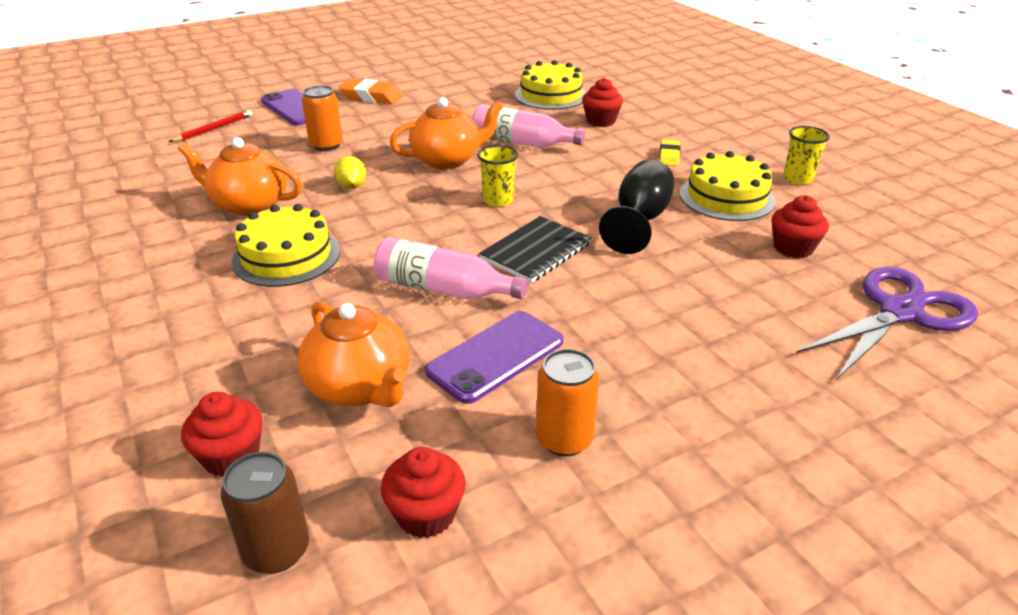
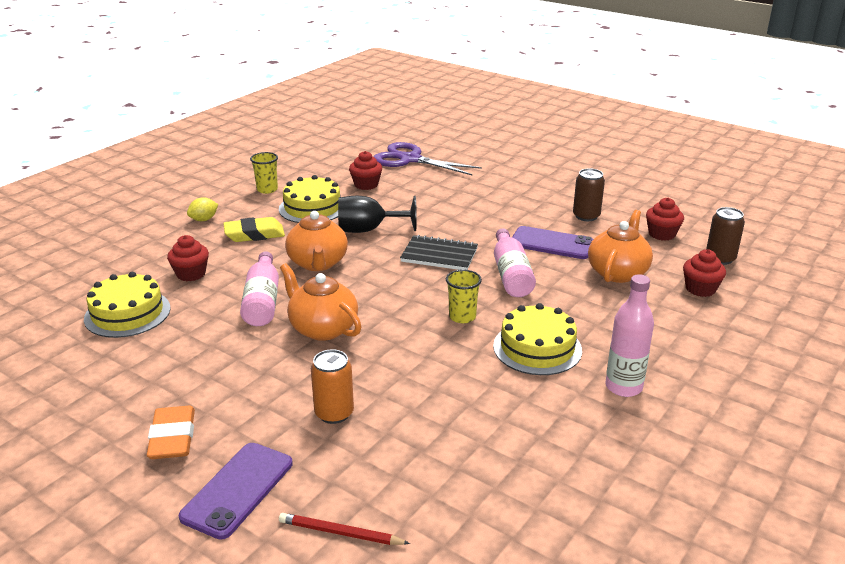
camera: 115 degrees left, 5 degrees down
(164, 284) = (623, 387): none -> pink bottle
(249, 204) = (485, 404): orange teapot -> orange teapot (318, 263)
(352, 186) = (409, 361): yellow lemon -> yellow lemon (204, 219)
(498, 200) = (380, 285): yellow cup -> yellow cup (462, 317)
(564, 439) = (586, 216): orange can -> brown can
(669, 156) = (254, 234): yellow eraser -> yellow eraser, size x1.65

